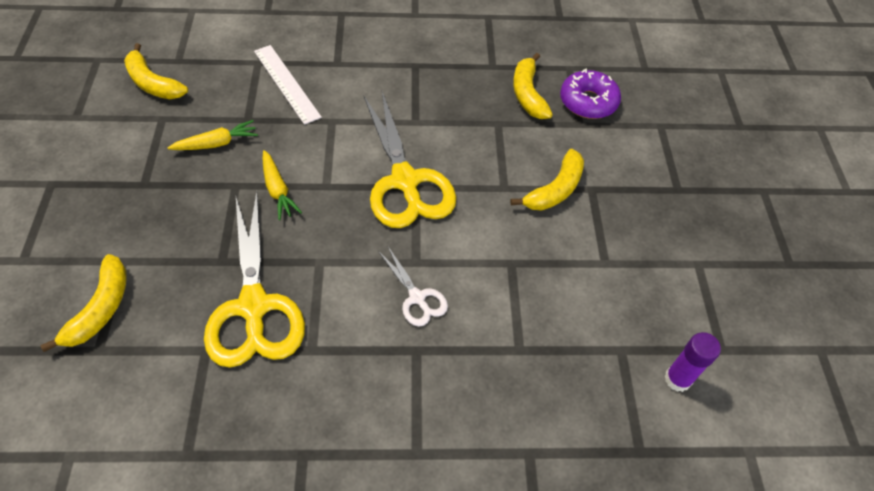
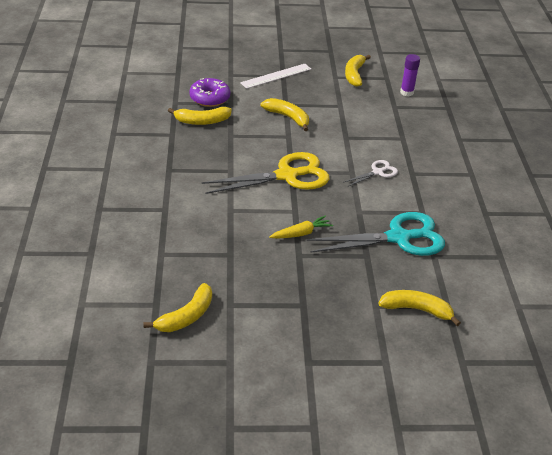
camera: 90 degrees left, 15 degrees down
(216, 143) = (257, 269): yellow carrot -> none
(253, 306) = (398, 238): yellow scissors -> turquoise scissors
(286, 83) = (188, 235): white ruler -> white ruler (276, 76)
(715, 294) = (354, 75): none -> yellow banana

